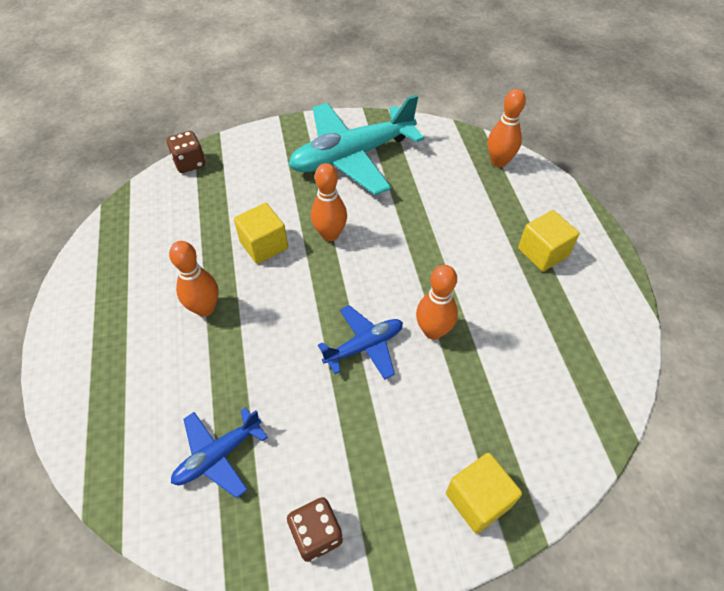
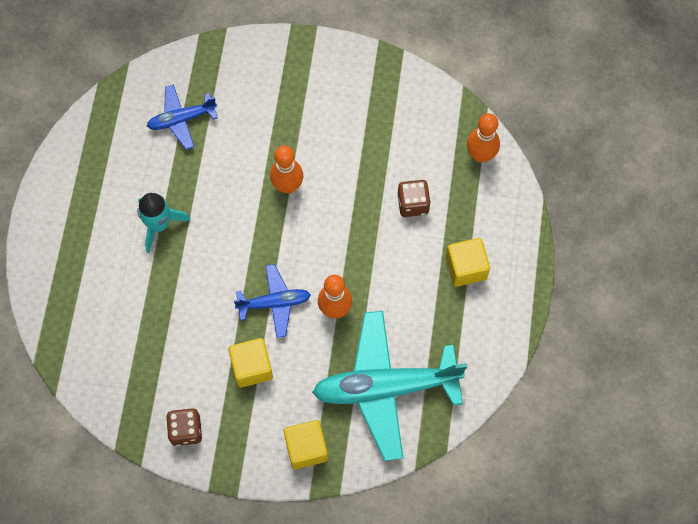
camera: 20 degrees right, 15 degrees up
(189, 163) = (187, 60): brown dice -> brown dice (413, 204)
(205, 308) = (159, 225): orange bowling pin -> turquoise rocket
(218, 455) = (136, 352): blue plane -> blue plane (181, 119)
(264, 245) = (226, 178): yellow cube -> yellow cube (252, 367)
(352, 156) = (342, 102): turquoise plane -> turquoise plane (385, 387)

